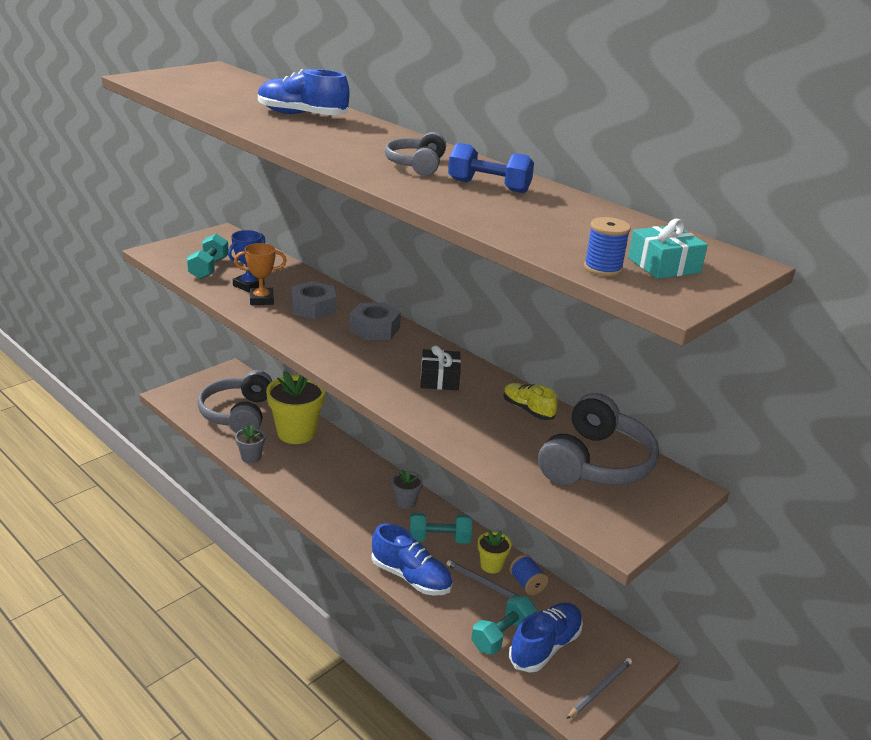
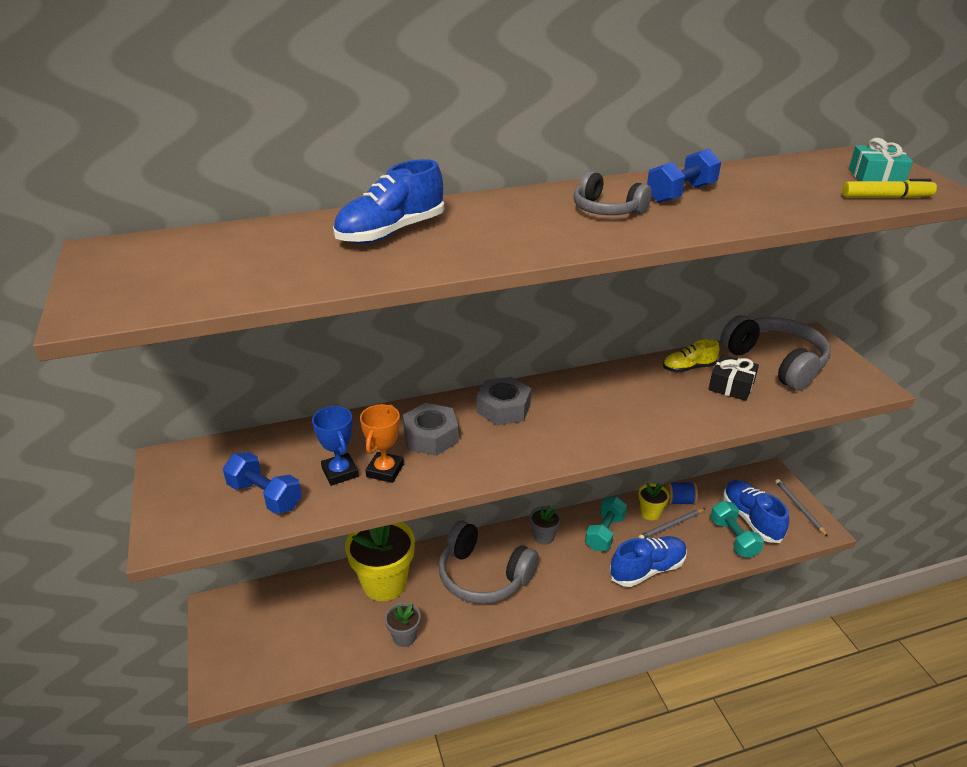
camera: 60 degrees left, 5 degrees up
(209, 268) = (265, 496): turquoise dumbbell -> blue dumbbell
(238, 414) = (312, 625): grey headphones -> grey headphones (483, 576)
(439, 379) = (620, 398): black gift -> black gift (731, 386)
(603, 268) = (886, 197): blue spool -> yellow marker

